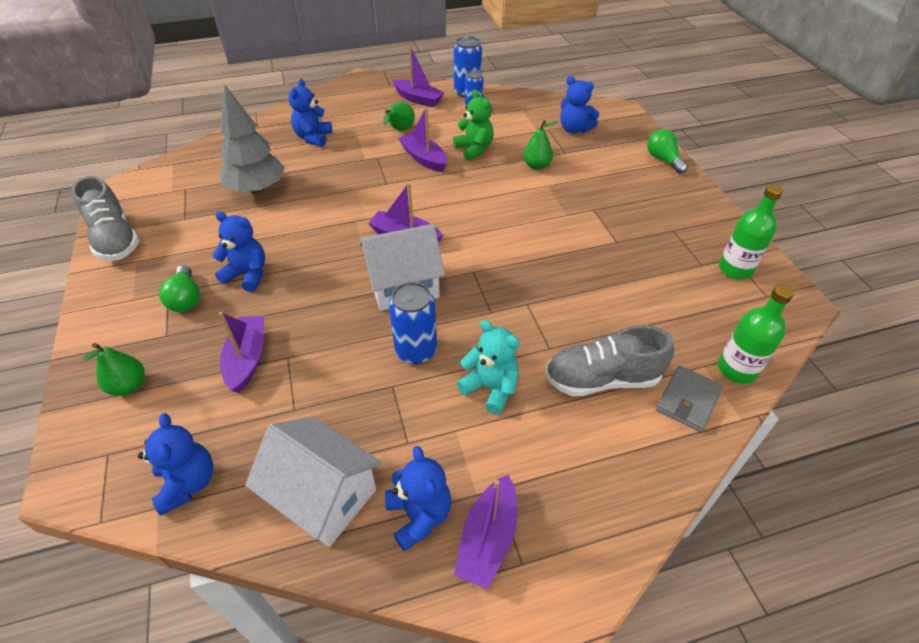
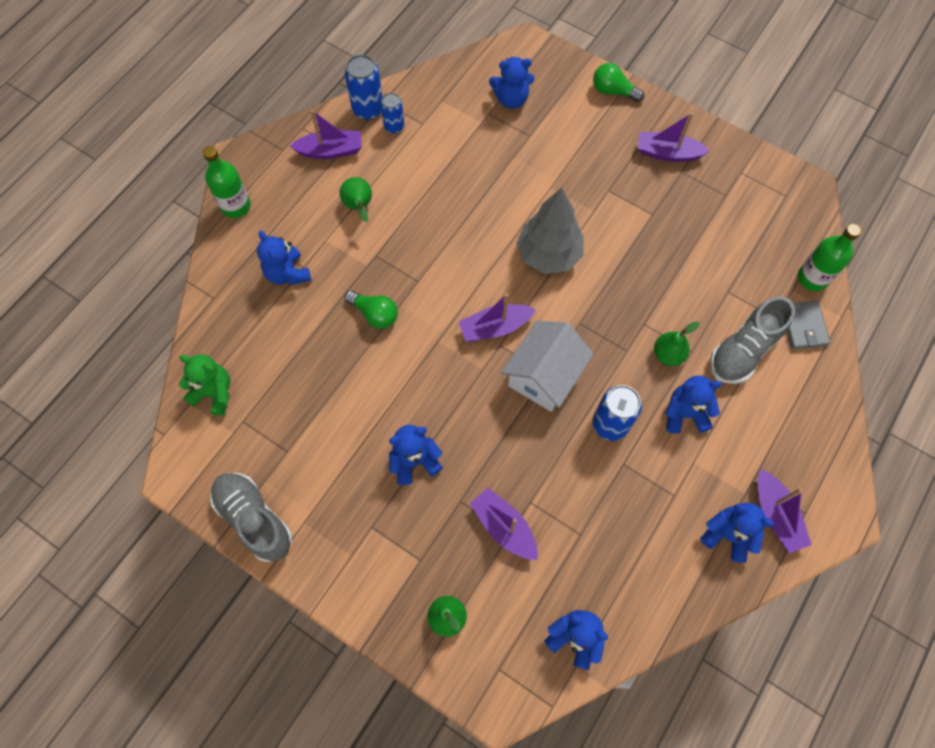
camera: 40 degrees left, 20 degrees up
(115, 239) = (254, 519): grey shoe -> grey shoe turned 150 degrees counterclockwise
(186, 299) = (394, 520): green light bulb -> green light bulb (375, 314)
(257, 189) = (312, 372): grey tree -> grey tree (548, 255)
(323, 496) = (663, 572): white house -> none
(424, 159) = (419, 228): purple boat -> purple boat (667, 153)
(474, 149) = (450, 185): green teddy bear -> green teddy bear (214, 393)
(490, 388) = (685, 413): turquoise teddy bear -> blue teddy bear
(536, 165) = (521, 169): green pear -> green pear (668, 354)
(735, 269) = (750, 183): green bottle -> green bottle (236, 206)

